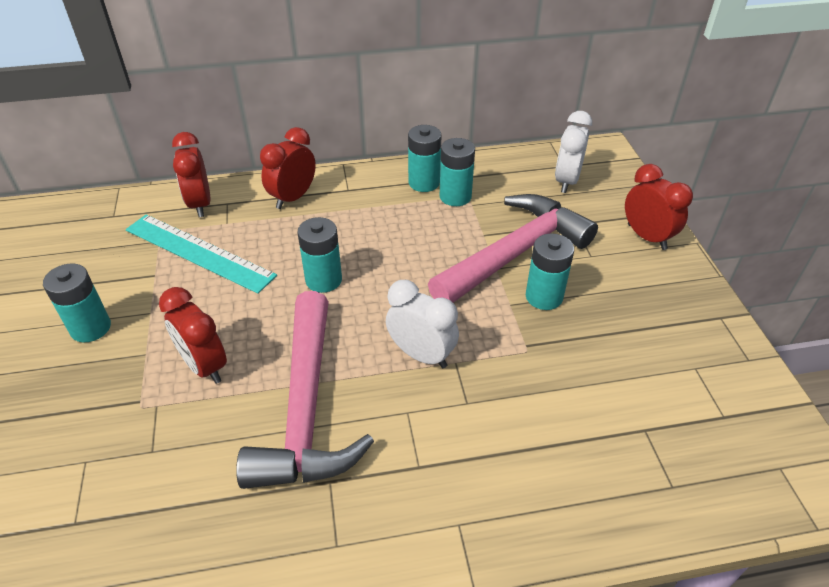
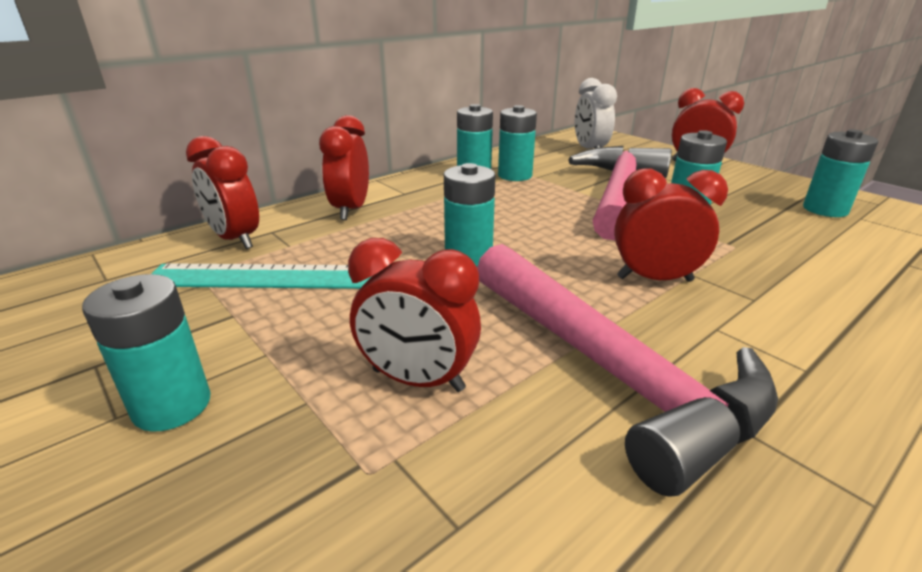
camera: 30 degrees left, 15 degrees down
(421, 355) = (654, 279): white clock -> red clock
(676, 345) = (825, 209): none -> turquoise battery

